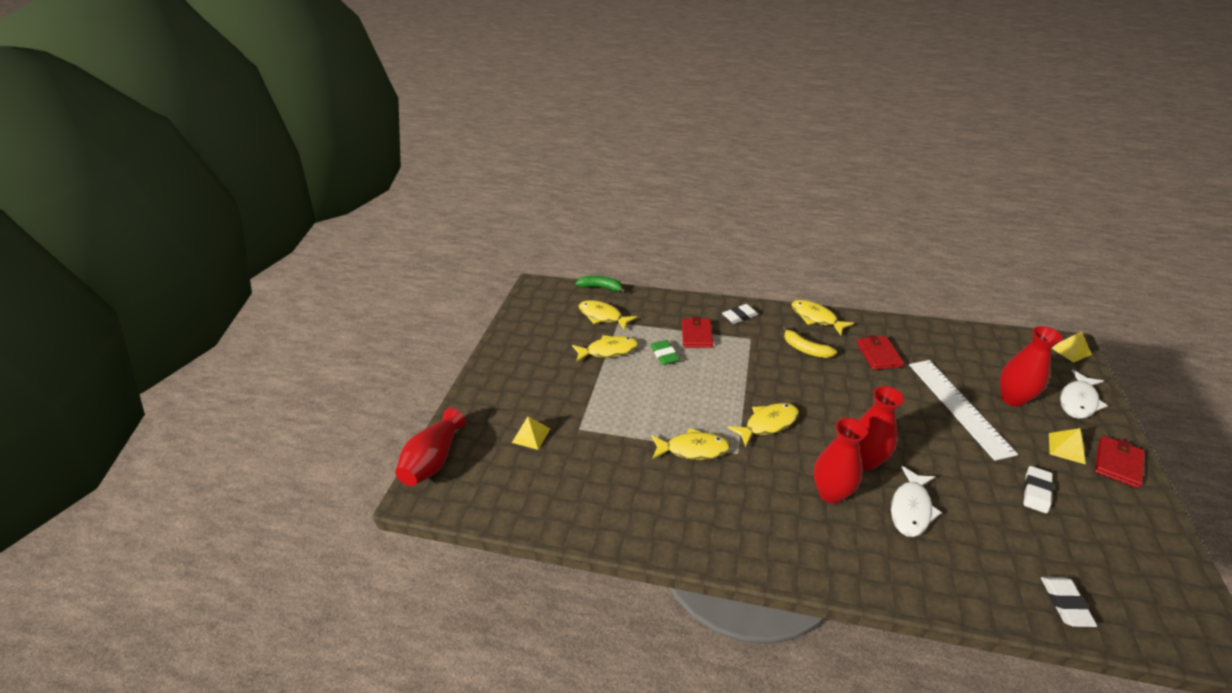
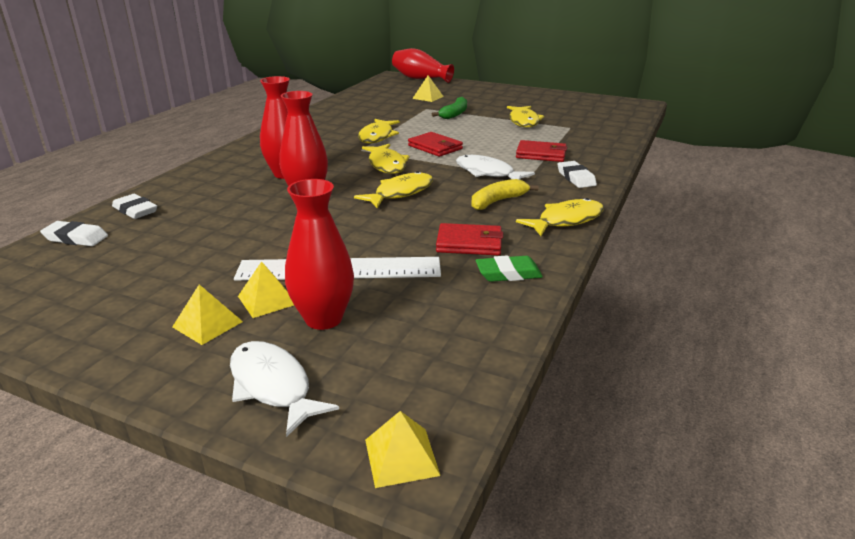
camera: 100 degrees right, 10 degrees down
(601, 288) = (638, 125): green banana -> green banana (454, 114)
(602, 316) = (582, 122): yellow fish -> yellow fish (400, 193)
(664, 355) = (510, 139): green eraser -> green eraser (508, 273)
(911, 508) = (236, 201): white fish -> white fish (487, 173)
(1020, 429) = (267, 300): none -> yellow pyramid
(1036, 491) = (180, 271): white eraser -> white eraser (135, 210)
(1117, 463) = (144, 357): red wallet -> red wallet (435, 147)

